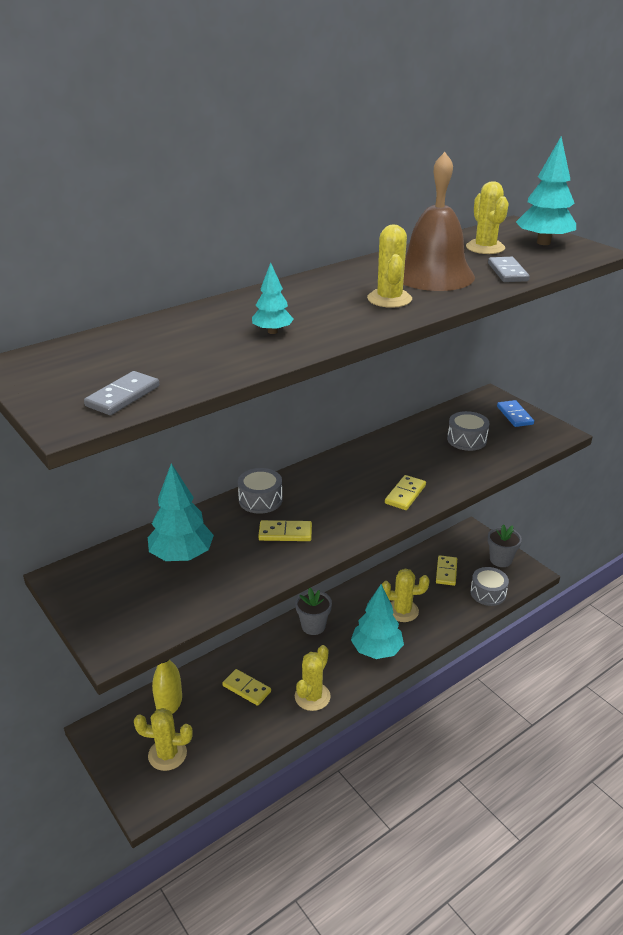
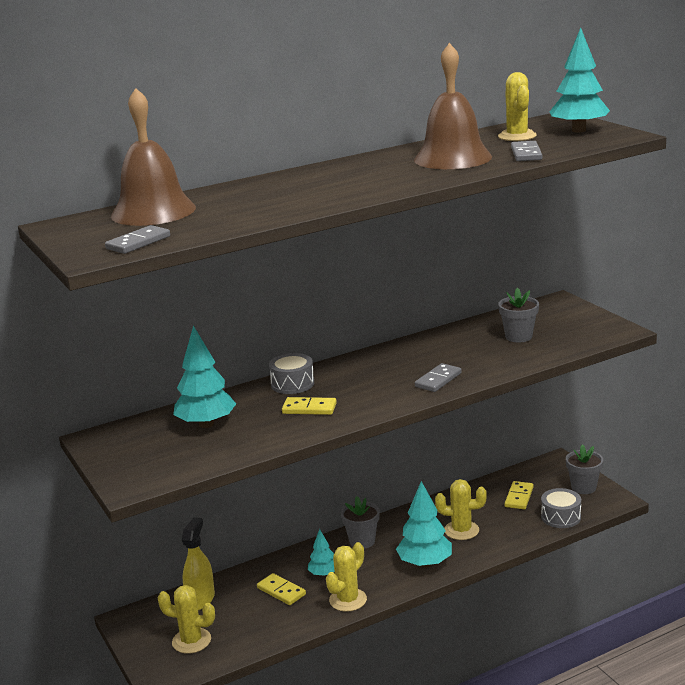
camera: 10 degrees right, 10 degrees down
(127, 344) = (153, 211): none -> brown bell
(272, 332) = (282, 200): turquoise tree -> turquoise tree (323, 574)
(389, 299) = (400, 176): yellow cactus -> none
(405, 494) = (438, 380): yellow domino -> grey domino
(466, 440) = (518, 337): grey drum -> grey flower pot
(514, 415) = (578, 316): blue domino -> none

